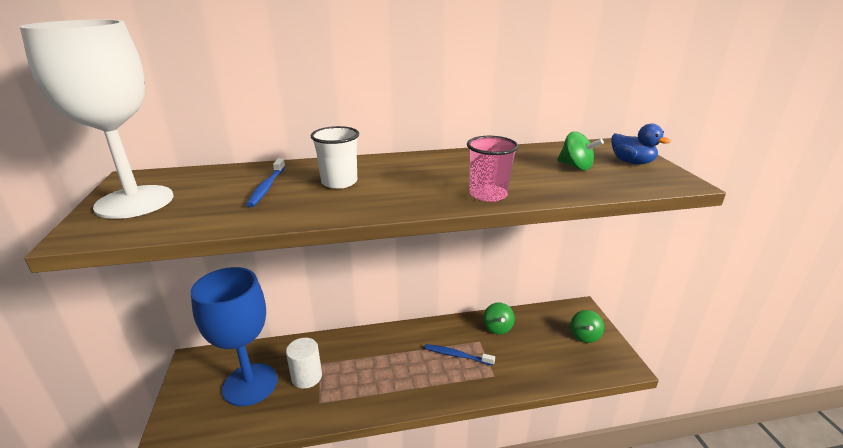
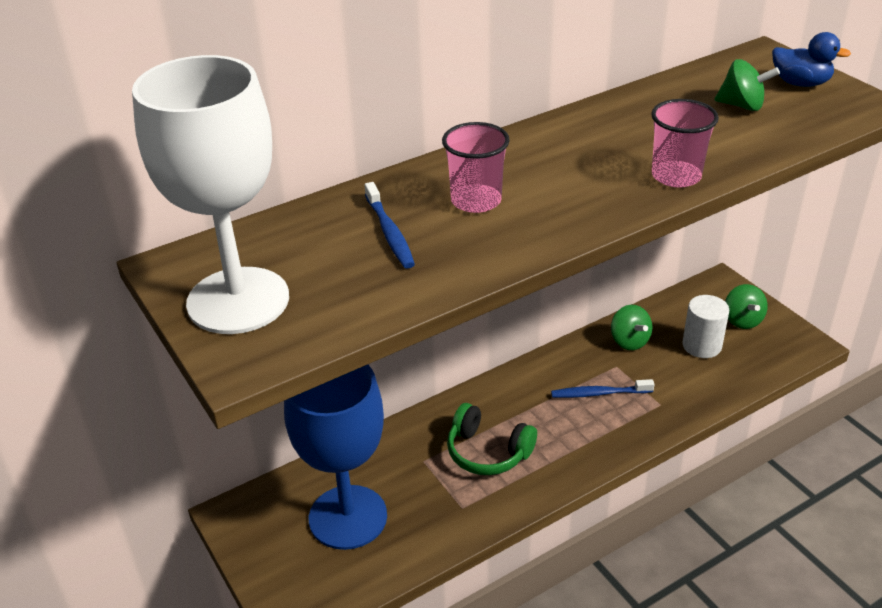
camera: 20 degrees left, 10 degrees up
(306, 377) = (419, 483): white cylinder -> white cylinder (701, 345)
(339, 182) = (476, 201): white cup -> pink cup
(361, 371) = (488, 452): none -> green headphones

